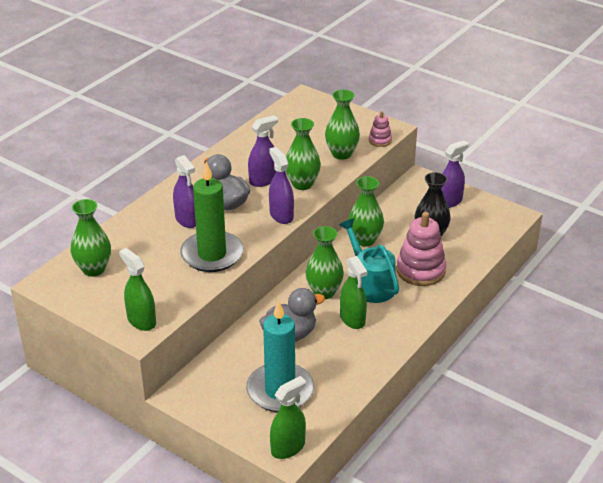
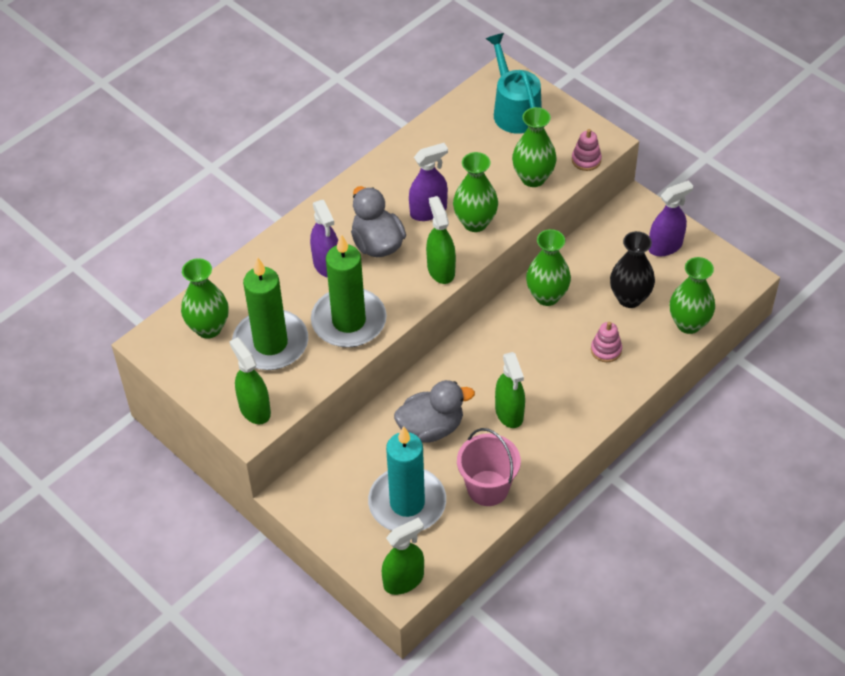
camera: 10 degrees right, 15 degrees up
(148, 275) = (270, 343): none -> green candle
(281, 215) = (441, 270): purple spray bottle -> green spray bottle
(324, 292) = (482, 369): green vase -> green vase (688, 324)
(346, 373) = (488, 488): none -> pink bucket
(370, 284) = (540, 363): turquoise watering can -> turquoise watering can (514, 109)
(420, 270) = (606, 350): pink stacking toy -> pink stacking toy, size x0.51

